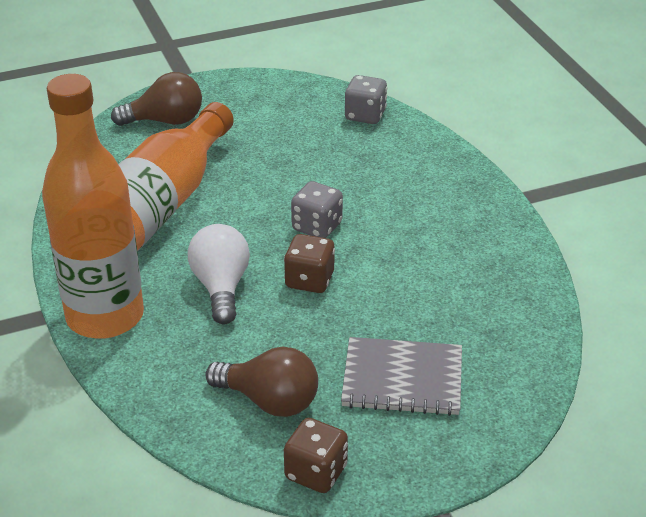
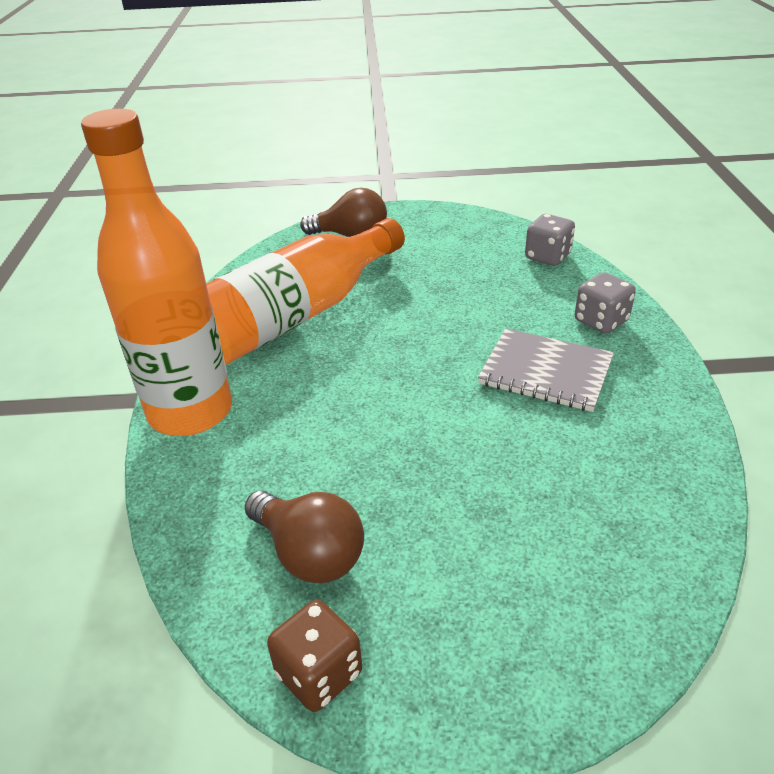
camera: 20 degrees right, 0 degrees up
(221, 287) = (322, 404): white light bulb -> none
(309, 280) = (420, 415): brown dice -> none
(317, 227) = (453, 358): grey dice -> grey dice (601, 321)
(402, 379) = (482, 564): grey notebook -> grey notebook (545, 372)

